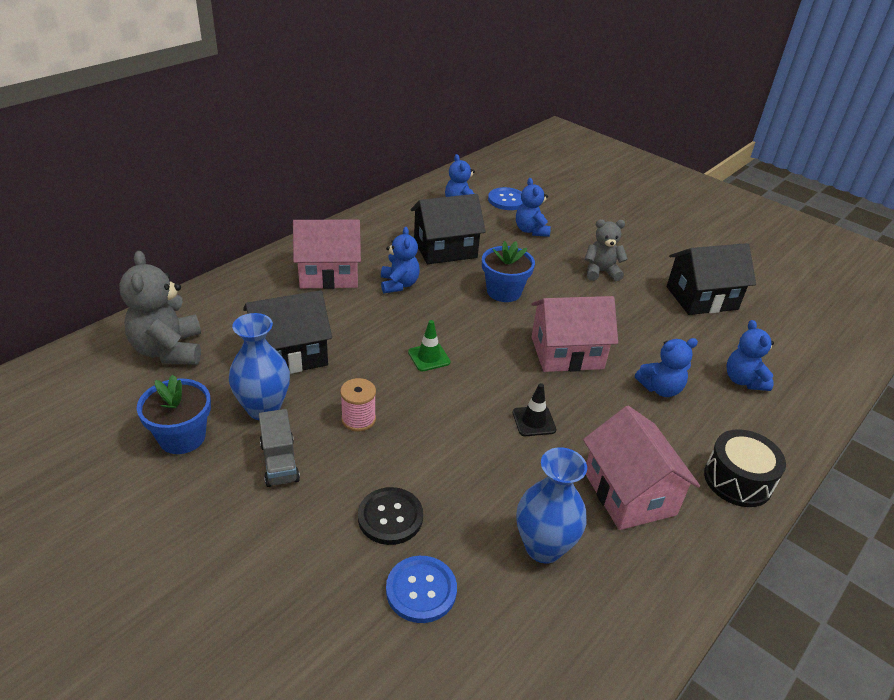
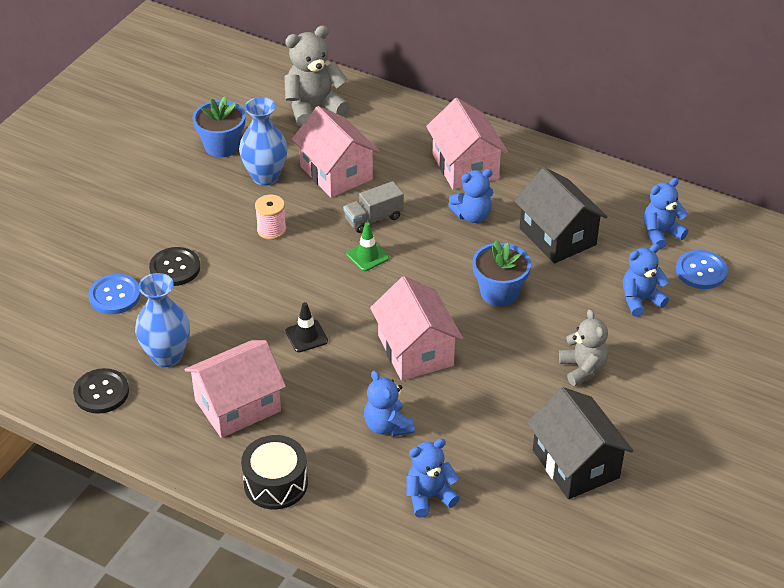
camera: 80 degrees right, 5 degrees up
(279, 462) = (212, 200): grey truck -> grey truck (373, 218)
(290, 354) = (336, 173): black house -> pink house
(598, 628) = (101, 392): none -> black button

